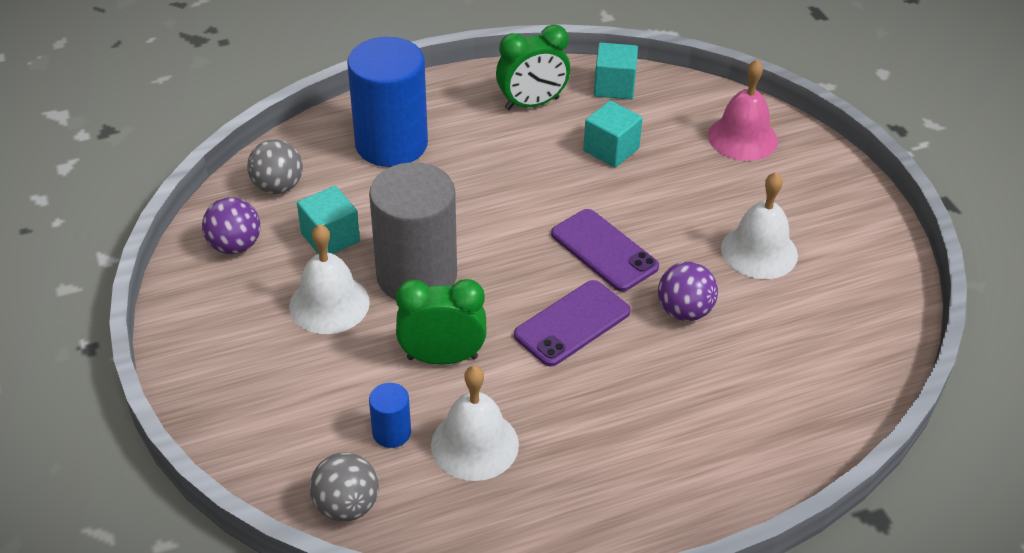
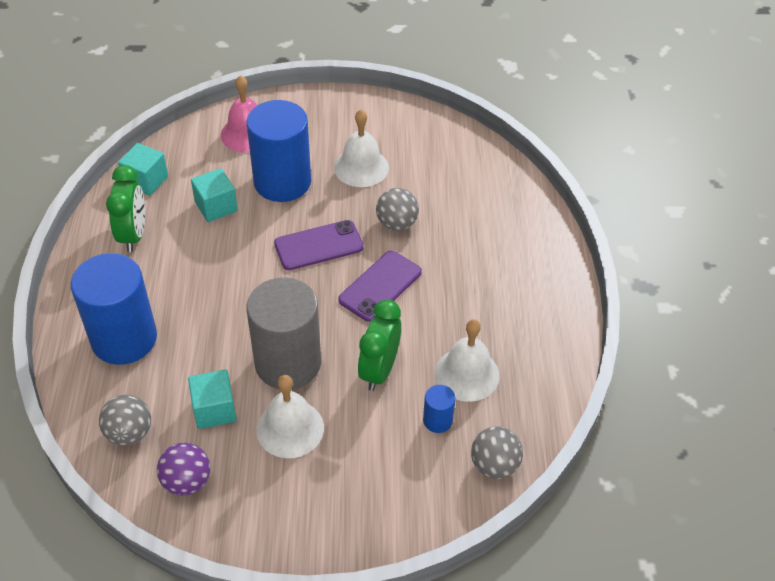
camera: 70 degrees left, 5 degrees up
(572, 323) = (380, 286): purple phone -> purple phone turned 60 degrees clockwise
(684, 311) = (396, 224): purple ball -> grey ball
(685, 190) = (282, 182): none -> blue cylinder

